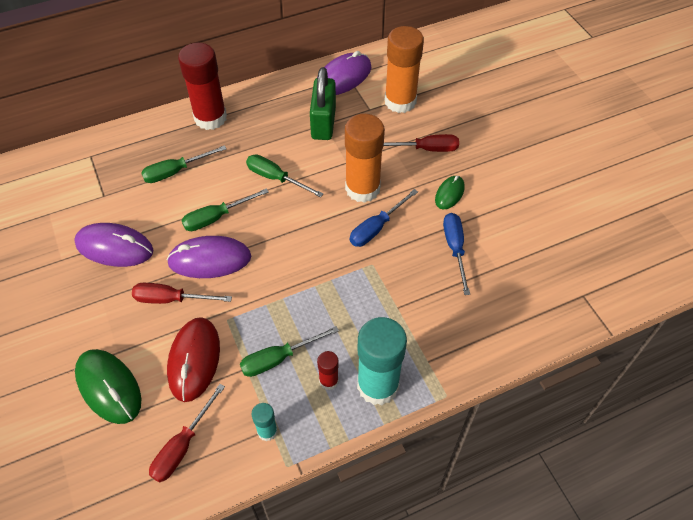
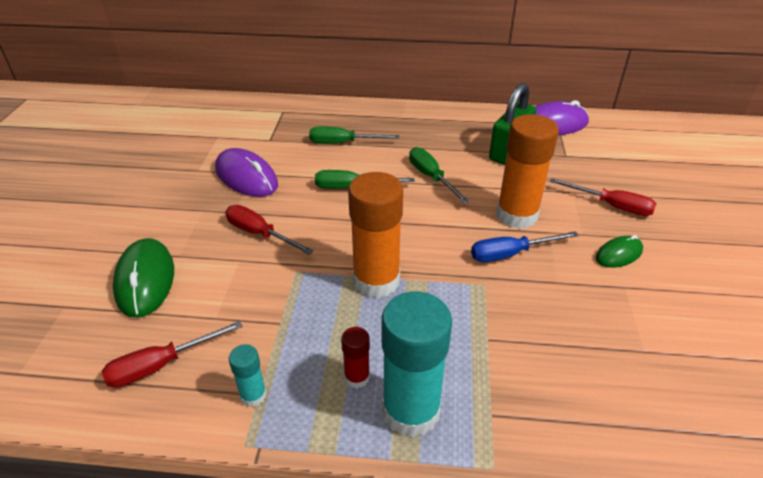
camera: 30 degrees right, 15 degrees down
(194, 360) = (237, 292): red mouse -> none
(209, 260) = (319, 217): purple mouse -> none
(210, 118) = (403, 117): red glue stick -> none
(278, 358) = (319, 329): green screwdriver -> none
(400, 101) = (604, 159): orange glue stick -> orange glue stick (376, 280)
(455, 249) = (596, 309): blue screwdriver -> none

